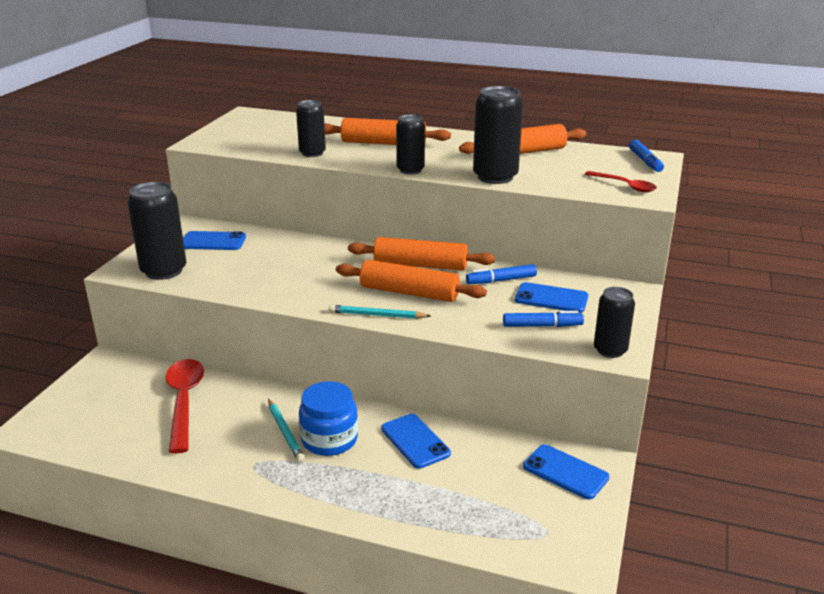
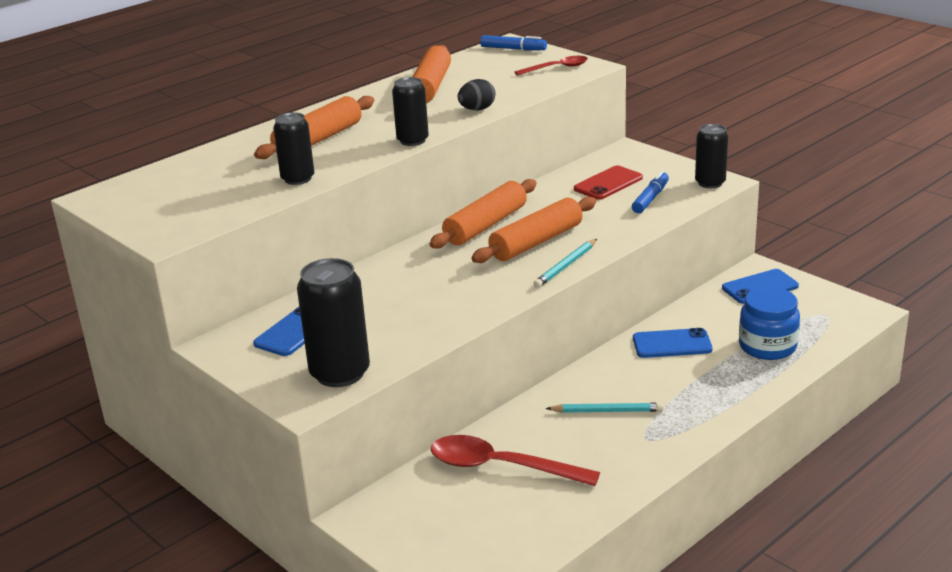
camera: 60 degrees left, 0 degrees up
(329, 439) = (637, 388): blue jar -> blue jar (767, 346)
(495, 177) = (477, 109): black can -> black egg
(501, 280) = (555, 196): blue marker -> none
(551, 298) = (608, 183): blue phone -> red phone

